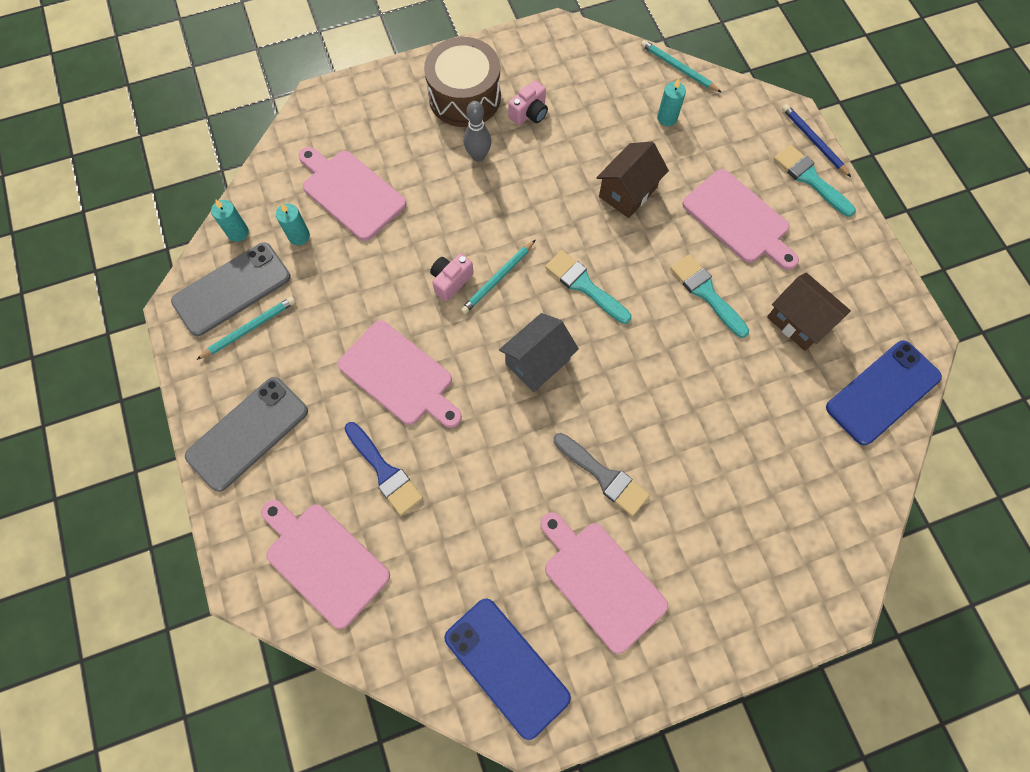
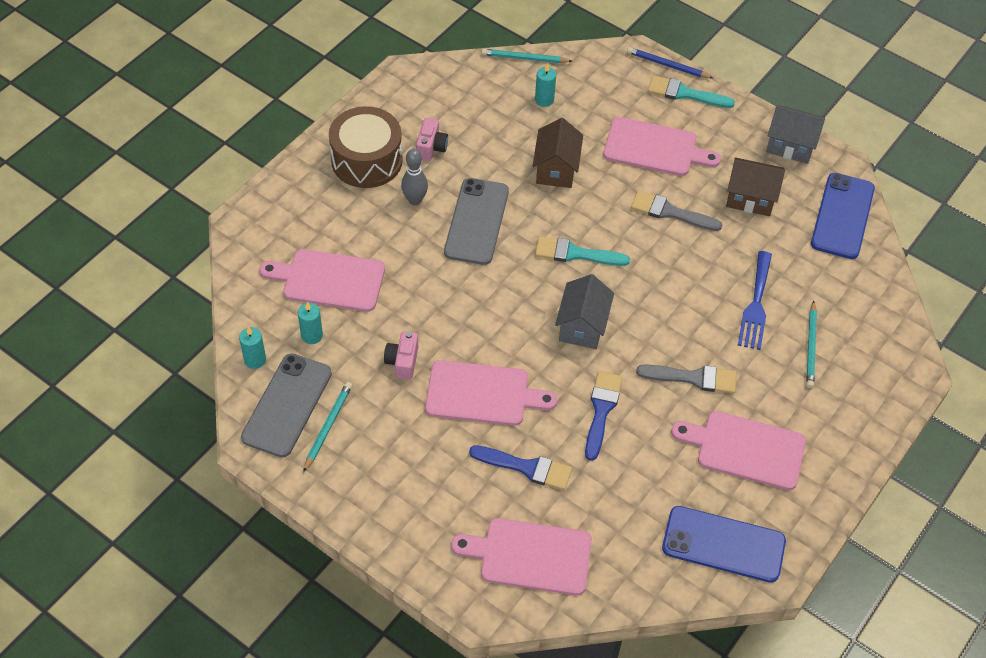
camera: 35 degrees left, 15 degrees down
(248, 433) = (392, 503): grey phone -> grey phone (476, 221)
(451, 281) = (467, 304): pink camera -> pink camera (402, 362)
(493, 456) = (601, 410): none -> blue brush
(498, 278) = (504, 283): turquoise pencil -> turquoise pencil (811, 346)
(706, 293) = (670, 212): turquoise brush -> grey brush
(722, 436) = (756, 305): none -> blue fork
(881, 288) = (790, 145): none -> grey house

